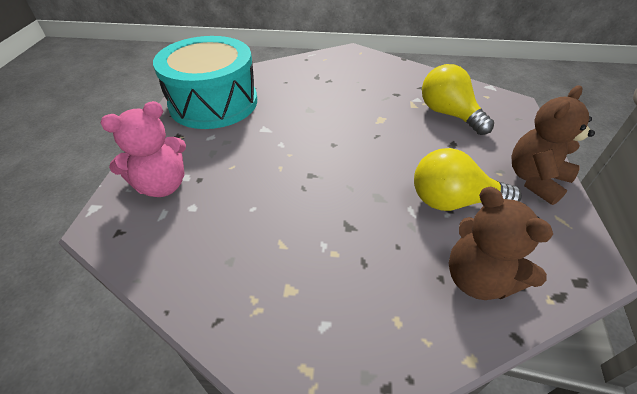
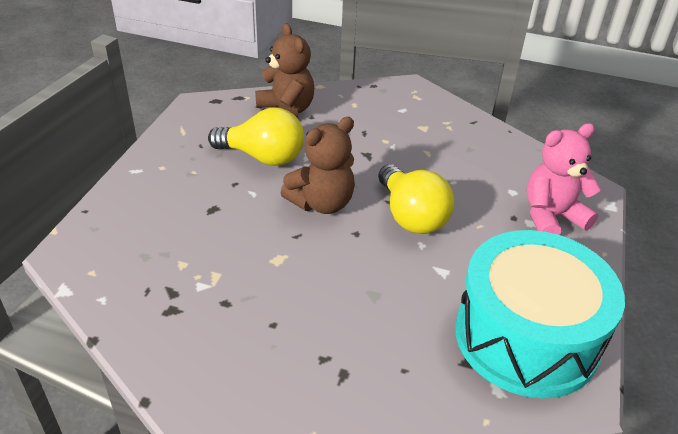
camera: 170 degrees left, 5 degrees down
(448, 114) = (179, 250): yellow light bulb -> yellow light bulb (411, 216)
(535, 180) = (166, 160): brown teddy bear -> brown teddy bear (322, 203)

